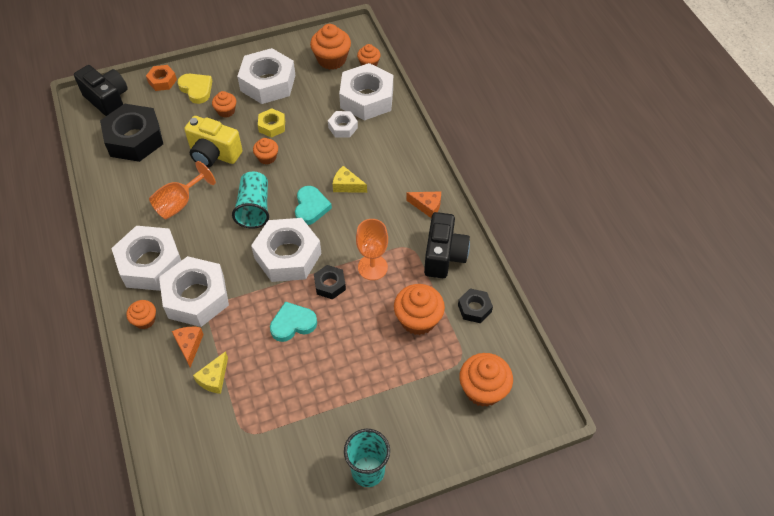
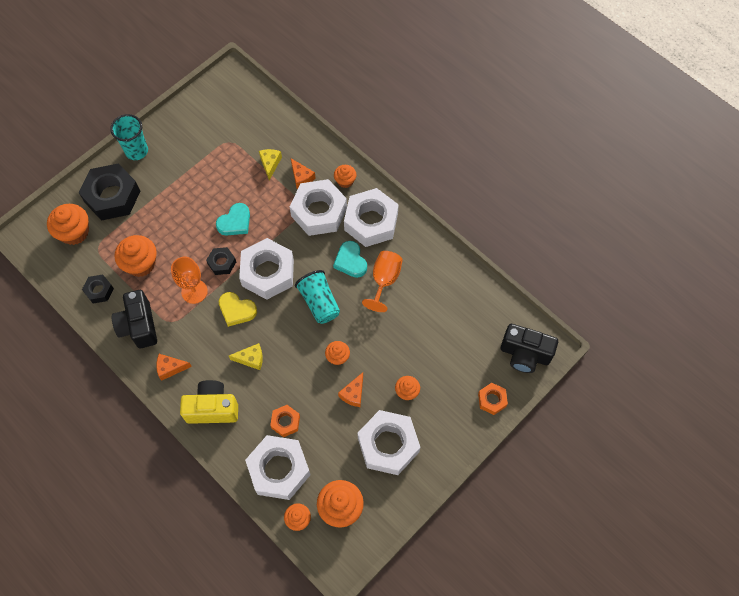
camera: 155 degrees right, 10 degrees up
(134, 139) = (468, 324): black nut -> black nut (112, 196)
(196, 89) = (452, 405): yellow heart -> yellow heart (237, 310)
(214, 154) = (387, 339): yellow camera -> yellow camera (212, 408)
(272, 126) = (353, 393): yellow nut -> orange cheese
(311, 207) = (271, 324): turquoise heart -> turquoise heart (350, 261)
(343, 127) = (285, 422): white nut -> orange nut

